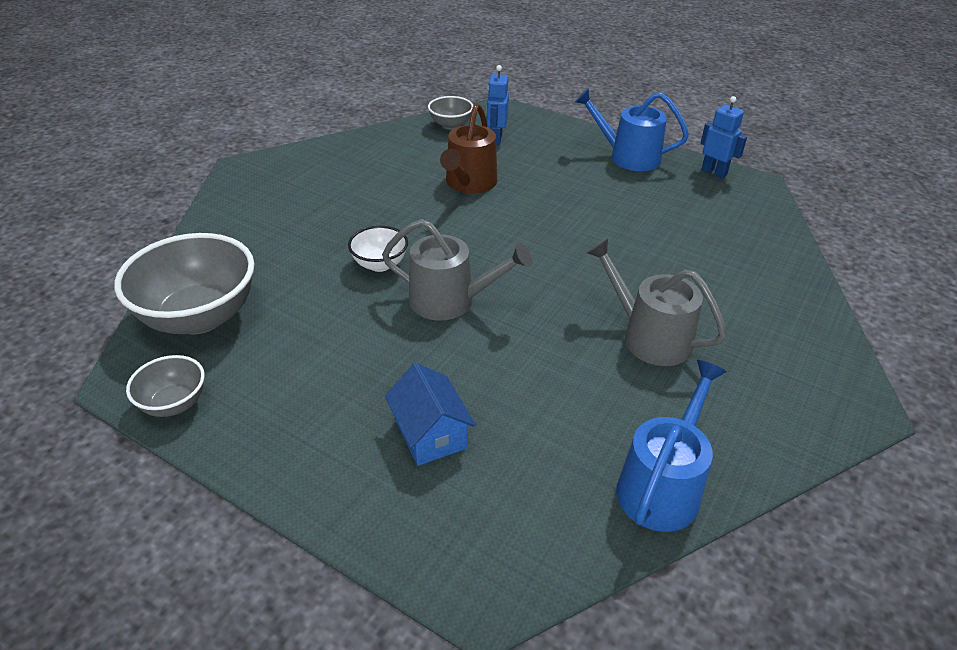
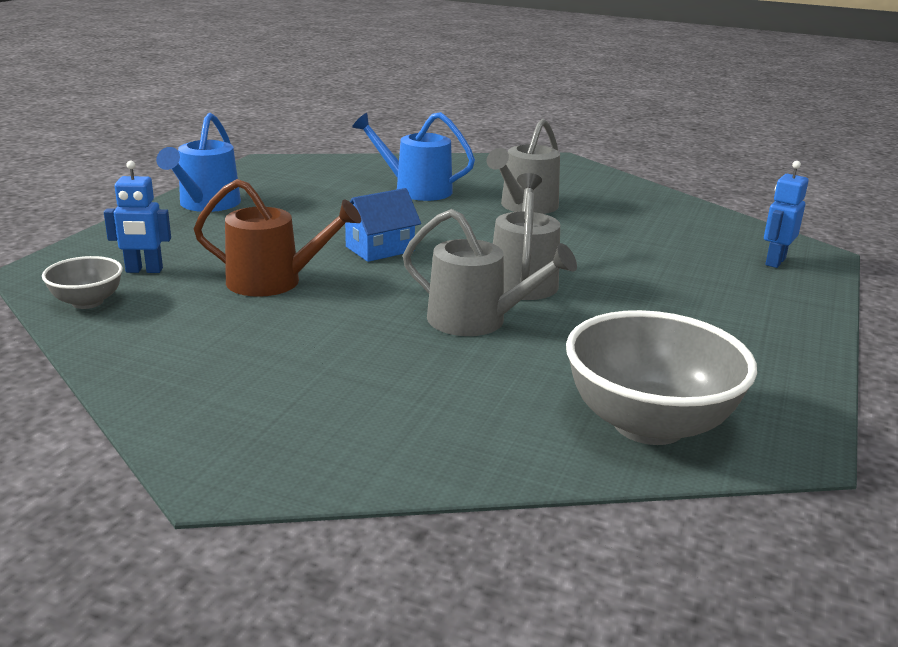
camera: 100 degrees left, 15 degrees down
(174, 404) = (792, 406): grey bowl -> none
(380, 264) = (476, 320): white bowl -> grey watering can
(430, 434) = (704, 278): blue house -> blue house (380, 249)
(662, 486) = (678, 209): blue watering can -> blue watering can (416, 190)
(714, 172) = (244, 174): blue robot -> blue robot (774, 261)

